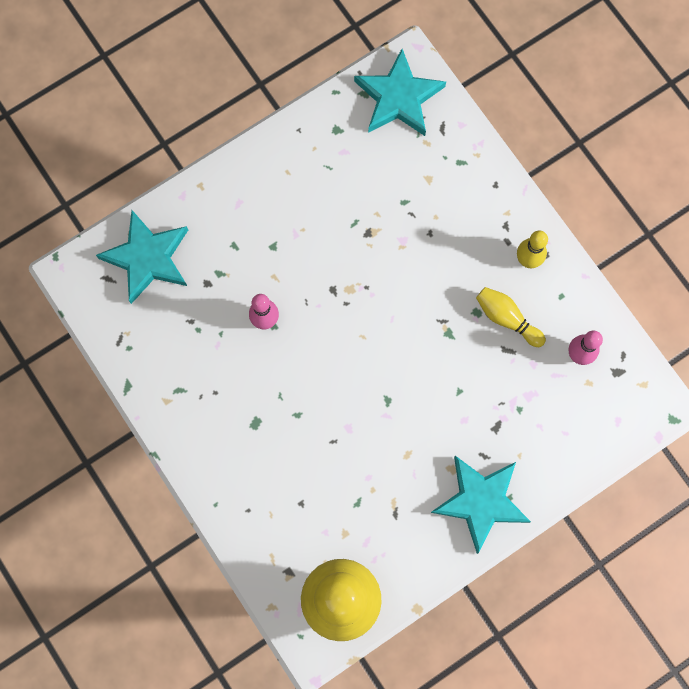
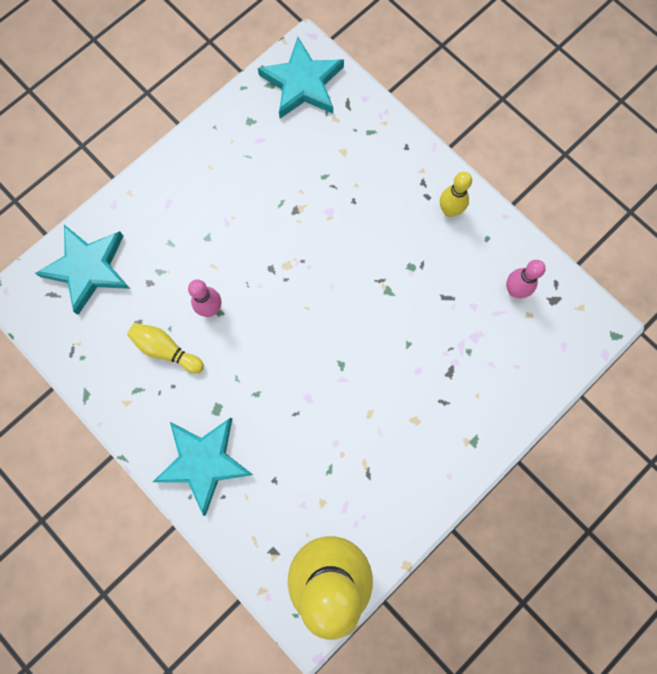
camera: 10 degrees left, 0 degrees up
(481, 501) = (449, 447): turquoise star -> turquoise star (204, 462)
(507, 318) = (440, 268): yellow bowling pin -> yellow bowling pin (166, 349)

